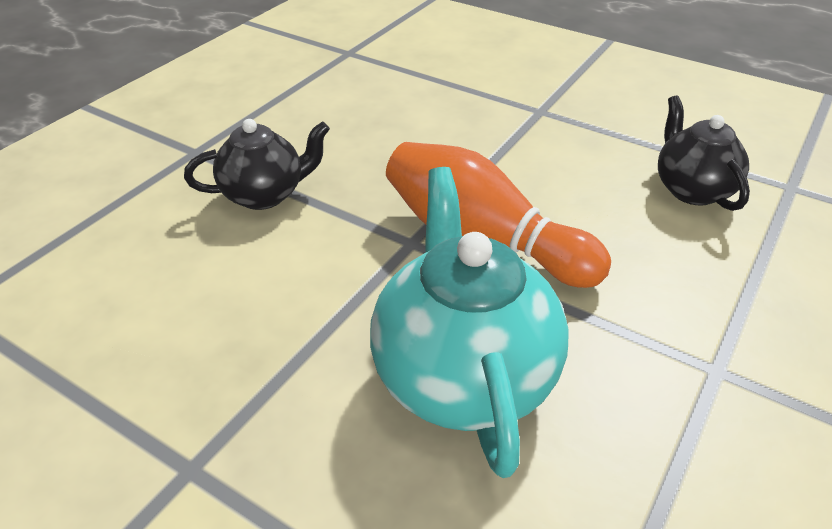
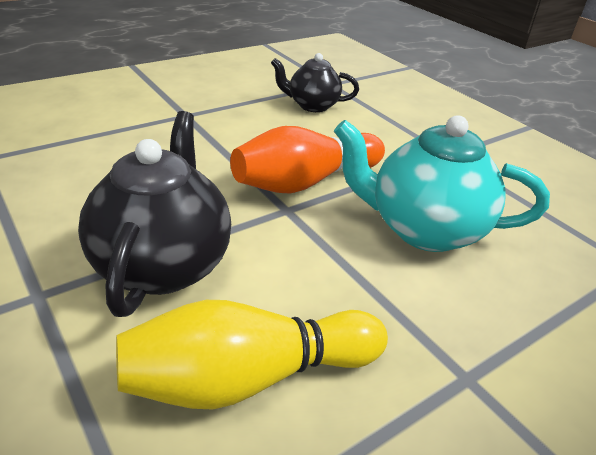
camera: 70 degrees left, 5 degrees down
(140, 294) = (248, 377): none -> yellow bowling pin
(264, 195) = (163, 264): black teapot -> black teapot, size x1.66

